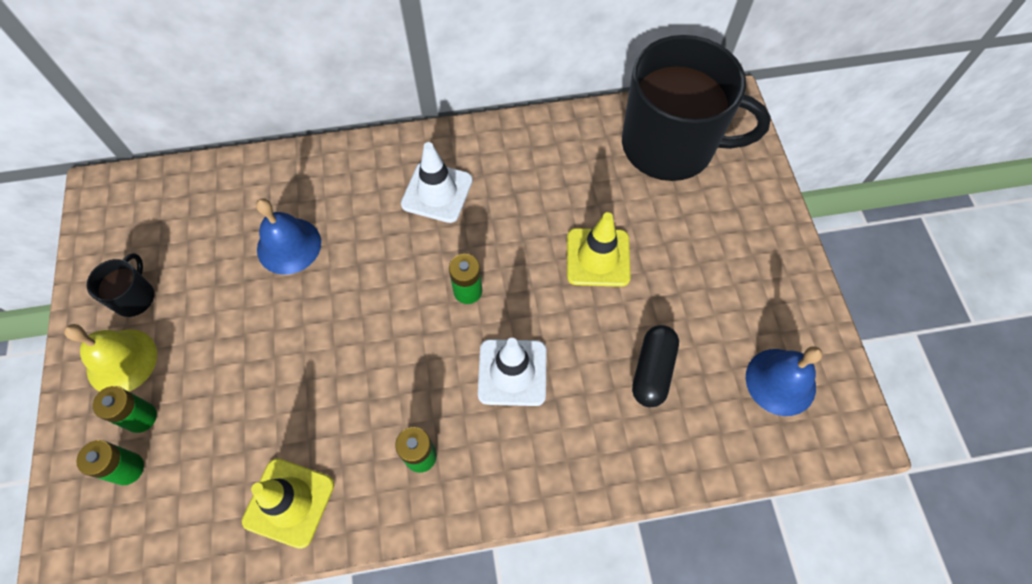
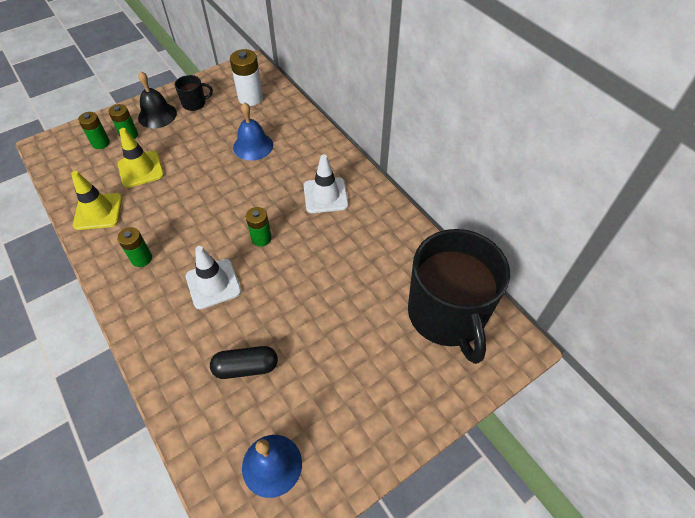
camera: 65 degrees right, 10 degrees down
(122, 361) = (157, 115): yellow bell -> black bell
(182, 215) = (250, 98): none -> white battery
(598, 257) = (322, 301): yellow traffic cone -> yellow traffic cone (141, 169)

